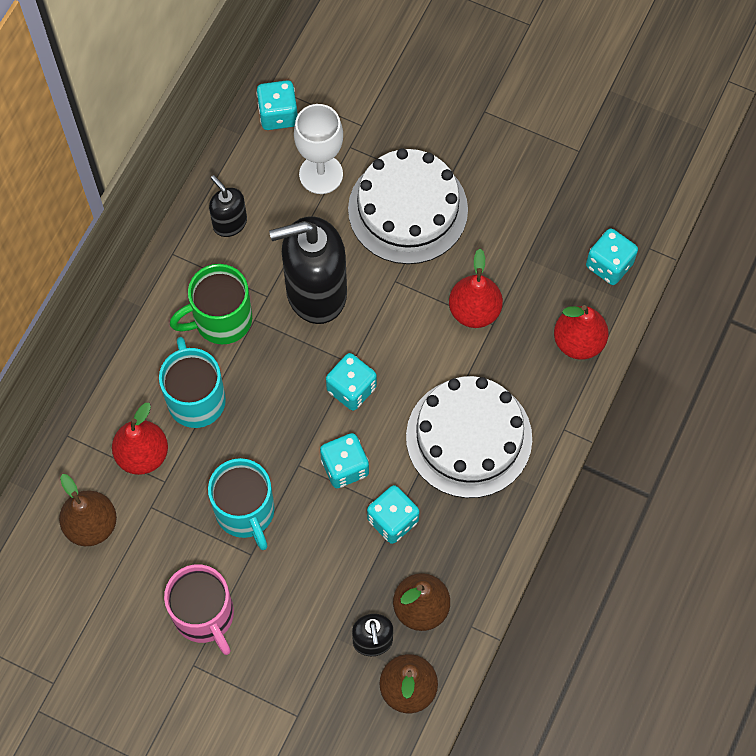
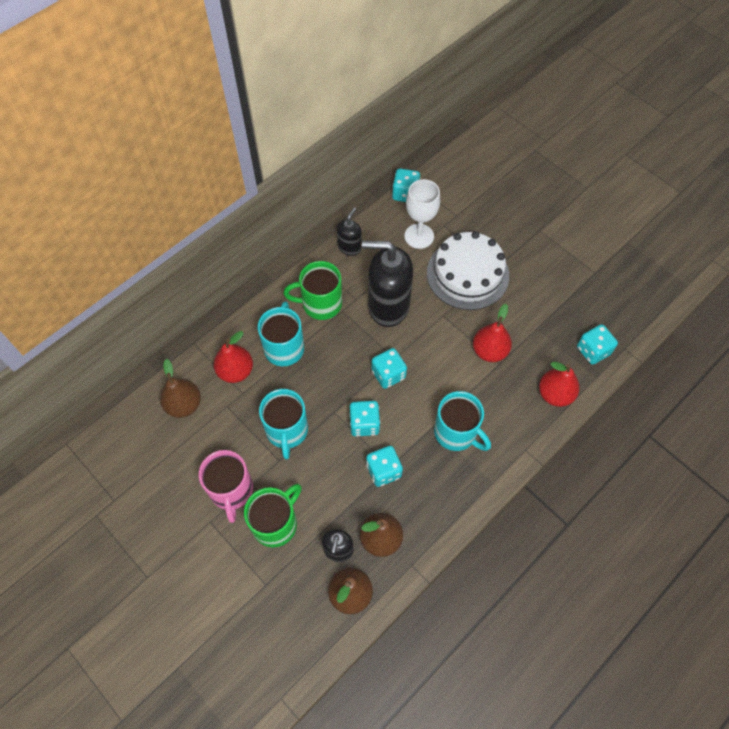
camera: 20 degrees right, 5 degrees down
(229, 223) = (349, 247): black soap dispenser -> black soap dispenser turned 45 degrees clockwise
(280, 636) = (276, 523): none -> green mug
(469, 437) = (456, 433): white cake -> turquoise mug

